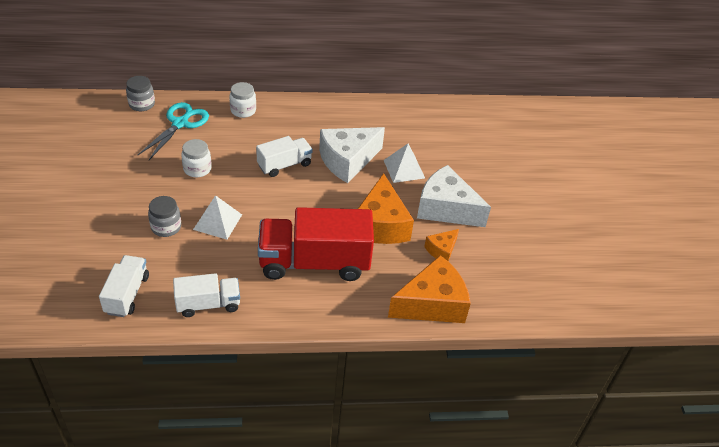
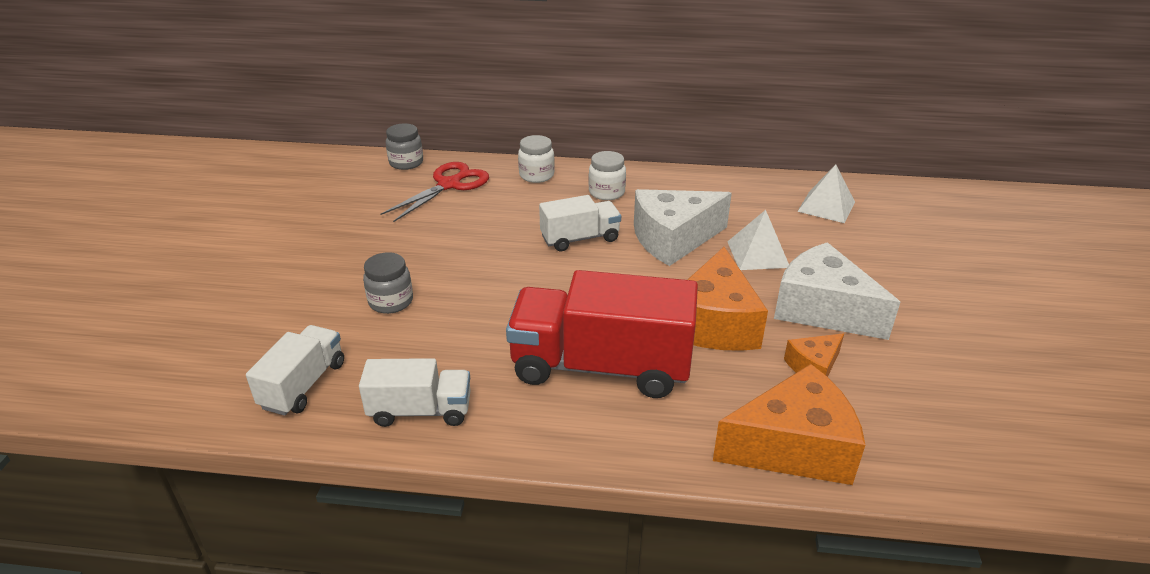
camera: 15 degrees right, 10 degrees down
(180, 123) = (449, 185): turquoise scissors -> red scissors
(197, 169) = (456, 236): white jar -> white jar (606, 192)
(217, 222) = (466, 300): white pyramid -> white pyramid (826, 206)

